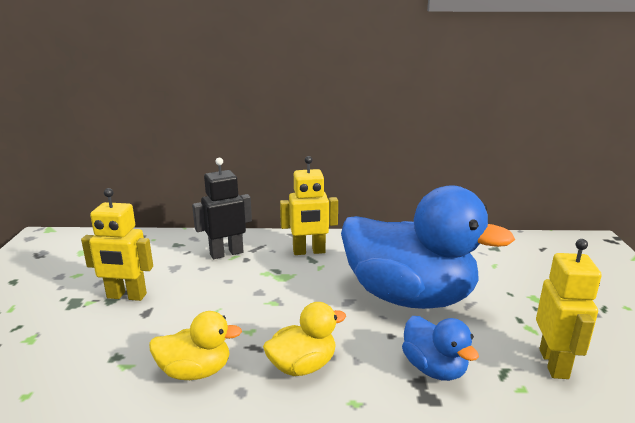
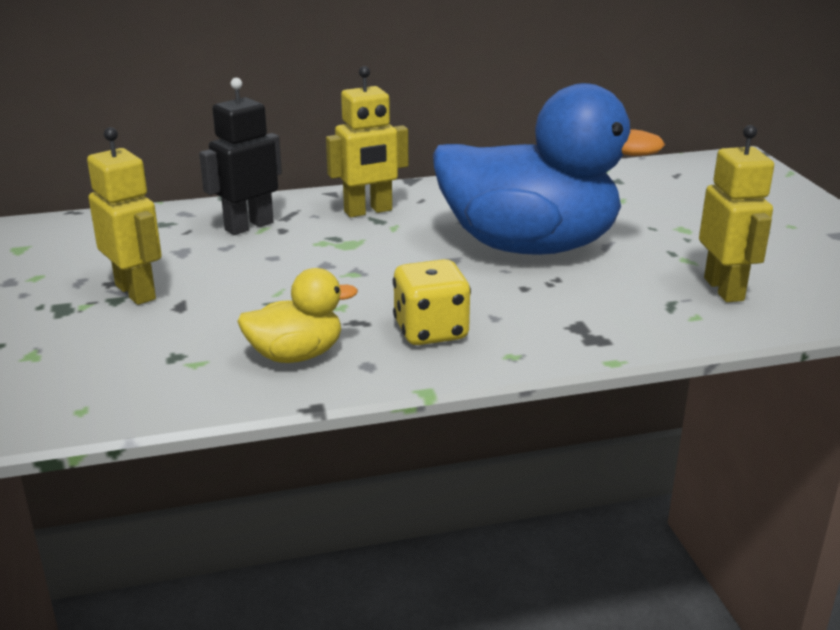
camera: 15 degrees left, 5 degrees up
(126, 296) = (136, 292): yellow robot -> yellow robot turned 120 degrees counterclockwise
(302, 366) = (431, 331): yellow duck -> yellow dice
(434, 368) = (591, 312): blue duck -> none

